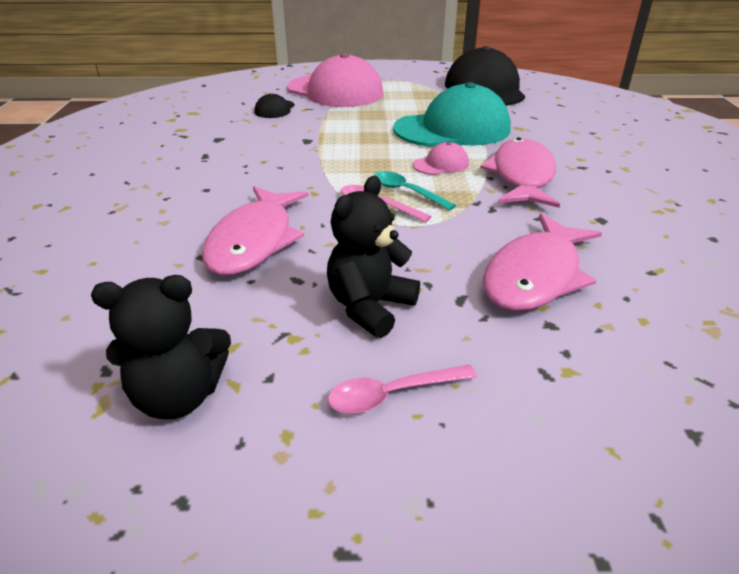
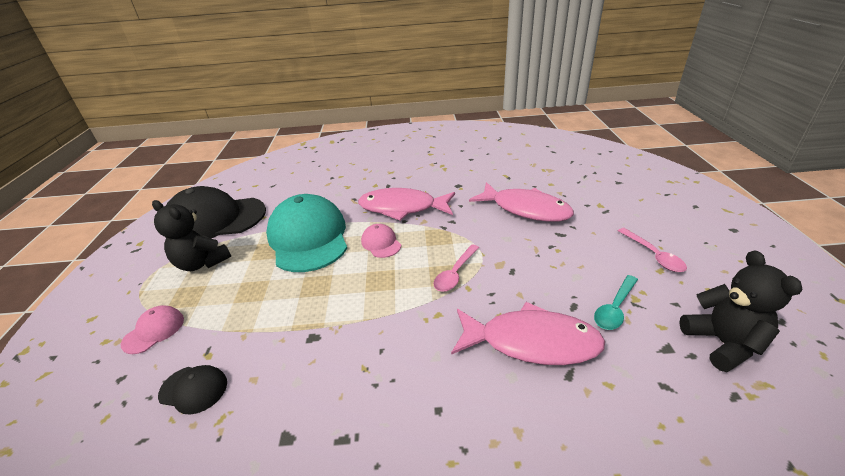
camera: 90 degrees left, 0 degrees up
(335, 91) = (154, 331): pink cap -> pink cap, size x0.43
(370, 307) = (586, 268): black teddy bear -> black teddy bear (202, 263)
(406, 192) = (430, 259): turquoise spoon -> turquoise spoon (615, 308)

